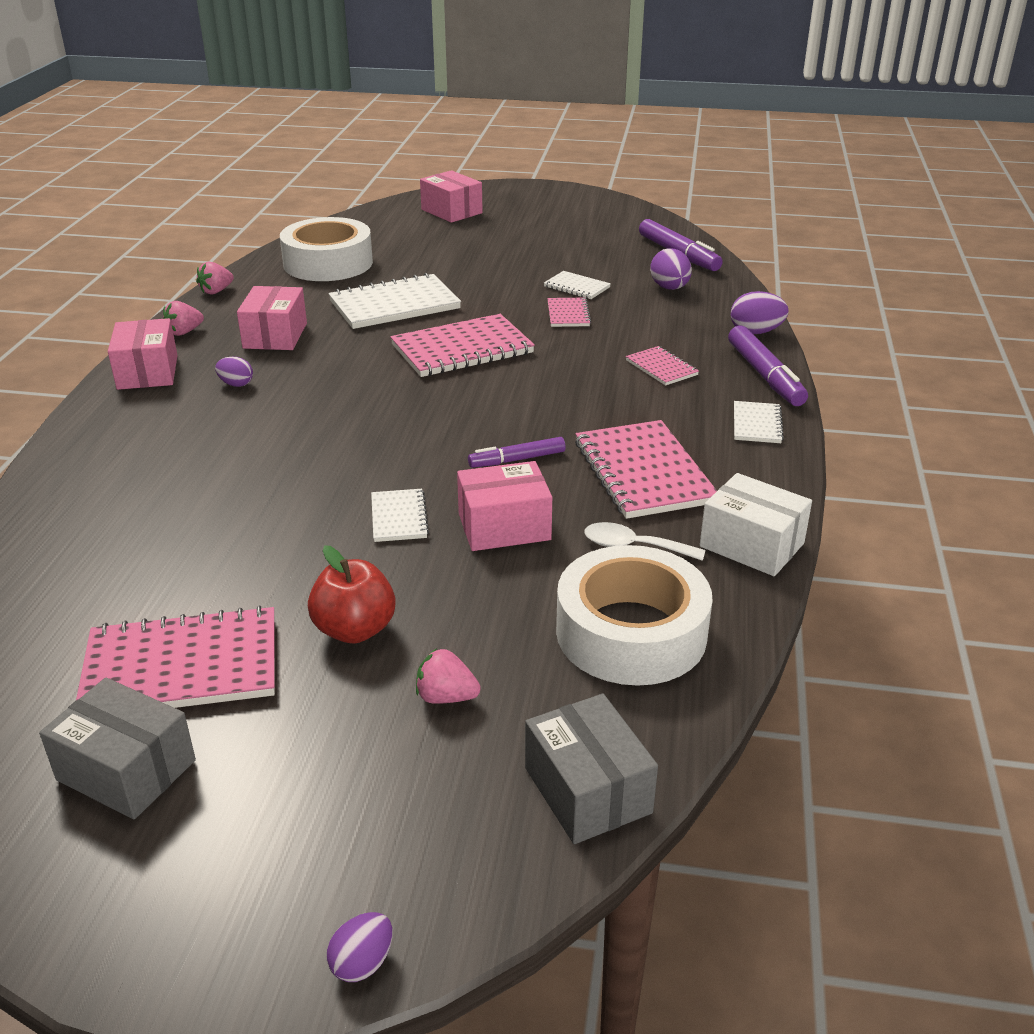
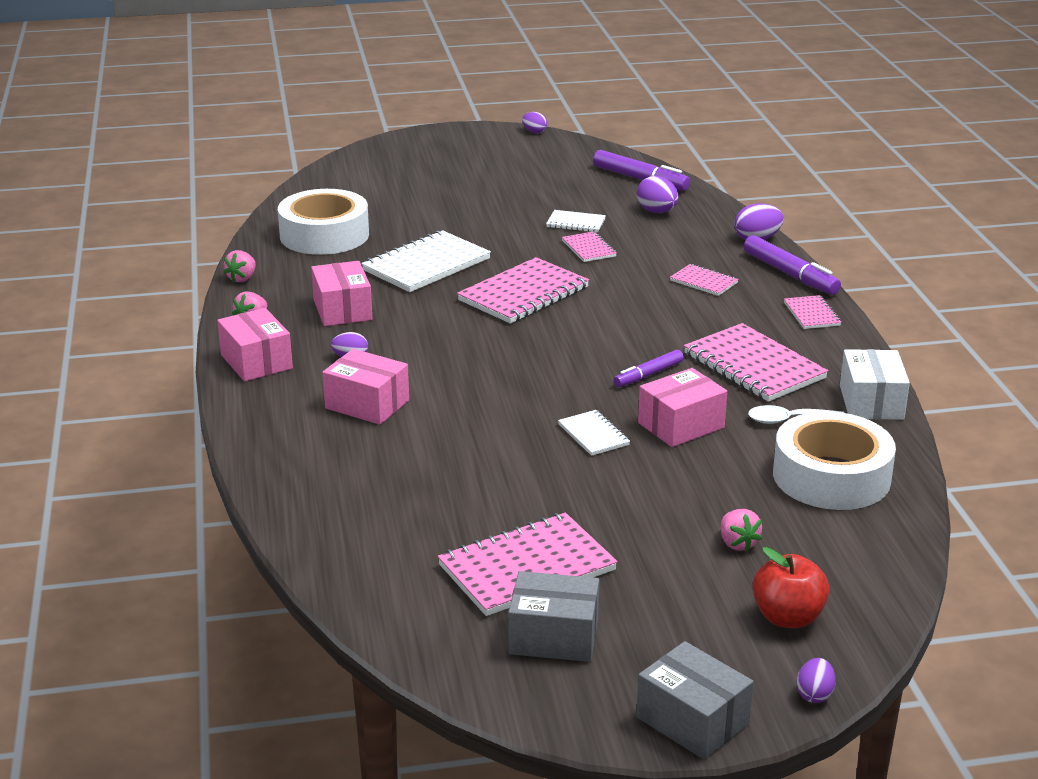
camera: 20 degrees left, 5 degrees down
(355, 629) = (633, 517): red apple -> red apple (787, 617)
(446, 697) = (737, 543): pink strawberry -> pink strawberry turned 105 degrees counterclockwise
(451, 211) = (395, 166): pink box -> pink box (367, 404)
(587, 790) = (877, 574): grey box -> grey box (692, 721)
(610, 197) = (534, 132): none -> purple egg
(751, 545) = (871, 402): white box -> white box turned 75 degrees clockwise
(756, 424) = (811, 314): white notebook -> pink notebook

